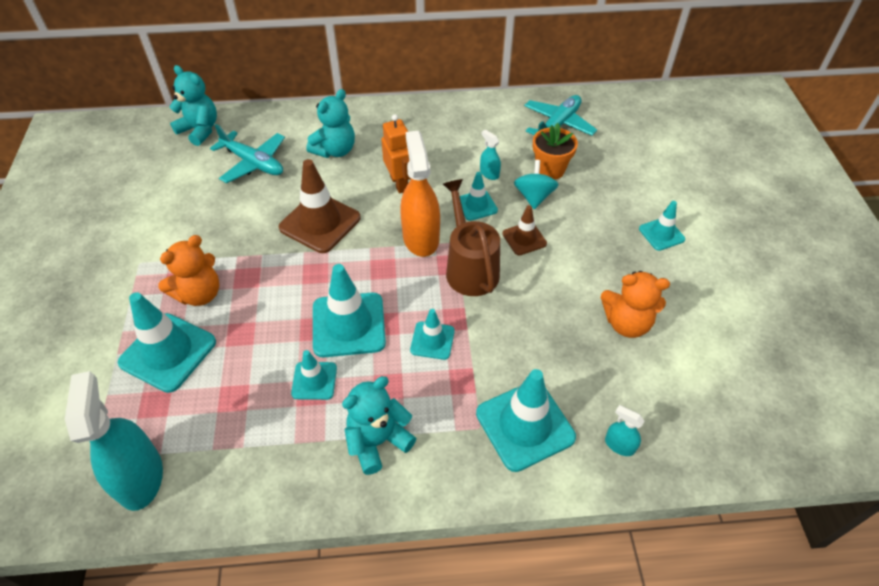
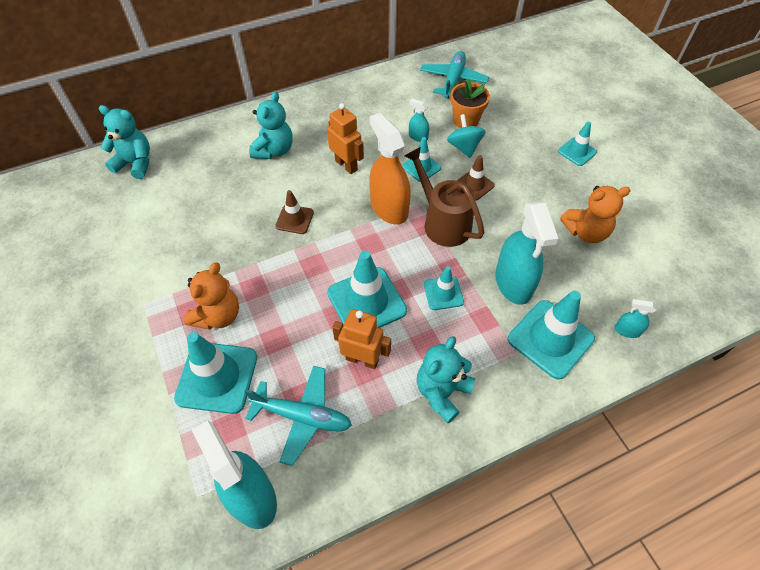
camera: 20 degrees left, 5 degrees up
(253, 163) = (204, 181): turquoise plane -> turquoise plane (303, 416)
(314, 381) = (362, 359): turquoise traffic cone -> orange robot
(320, 223) = (294, 219): brown traffic cone -> brown traffic cone, size x0.55
(514, 353) = (513, 283): none -> turquoise spray bottle

